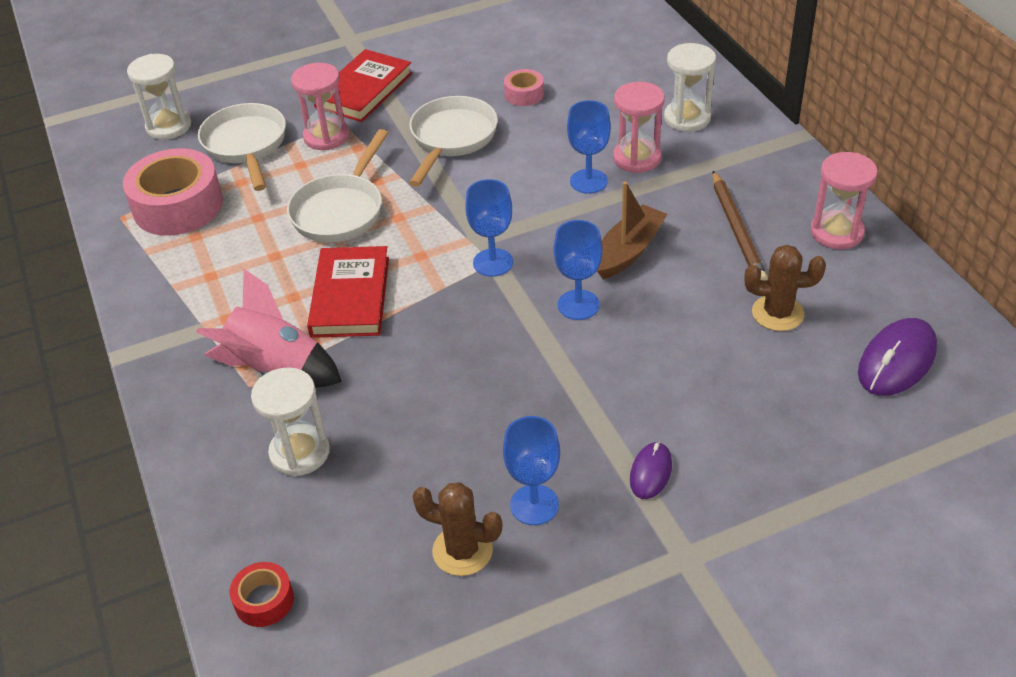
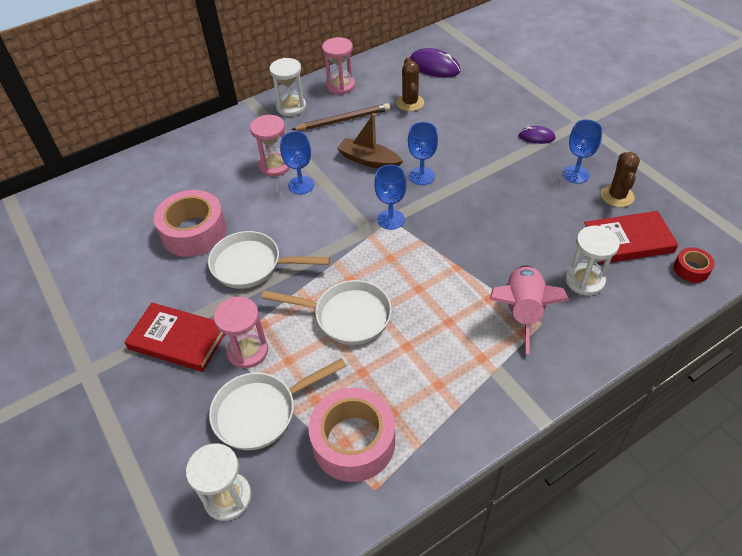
camera: 100 degrees left, 5 degrees up
(350, 296) = (440, 287): red book -> red book (627, 240)
(524, 94) = (194, 232): pink tape -> pink tape, size x2.08
(687, 118) = (230, 147): white hourglass -> white hourglass (291, 107)

